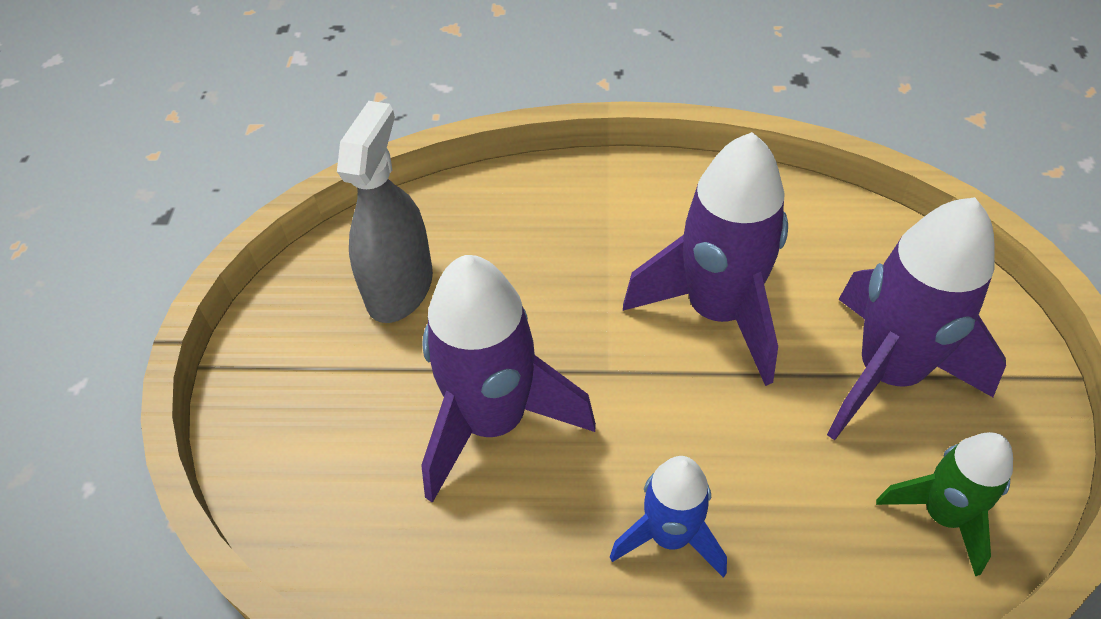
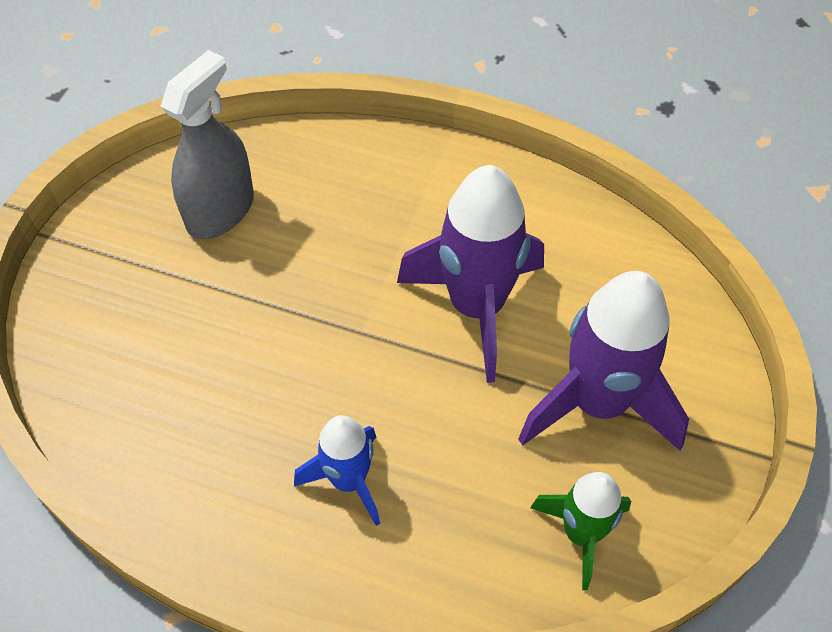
camera: 15 degrees right, 5 degrees up
(493, 422) = (249, 346): purple rocket -> none

